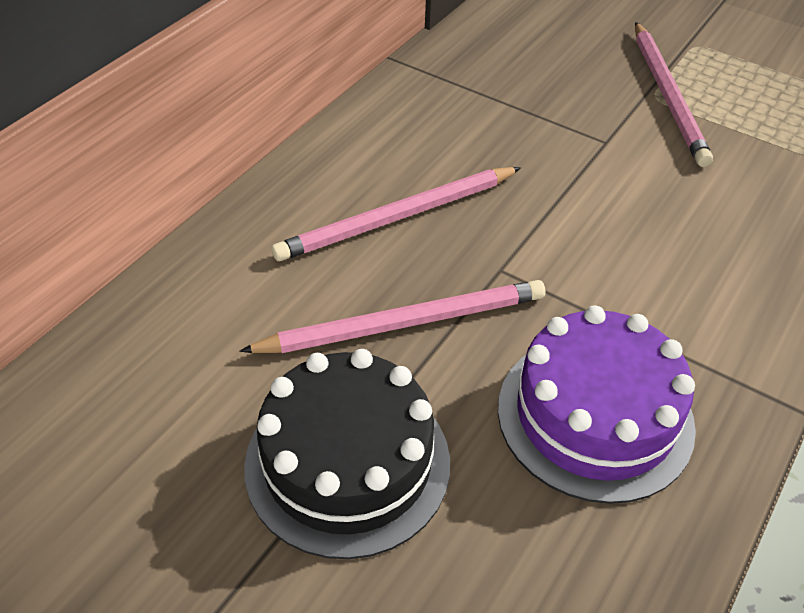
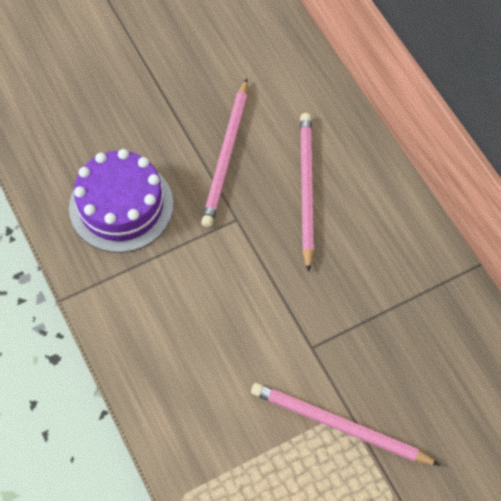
camera: 120 degrees right, 15 degrees up
(347, 463) = (162, 99): black cake -> none

